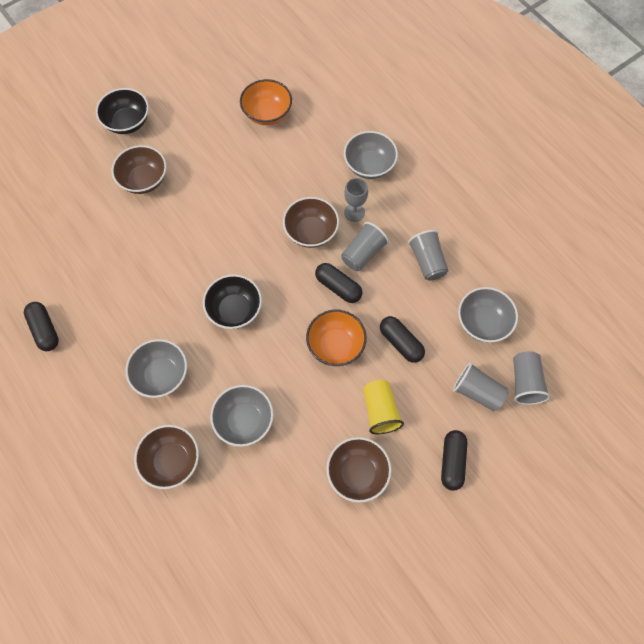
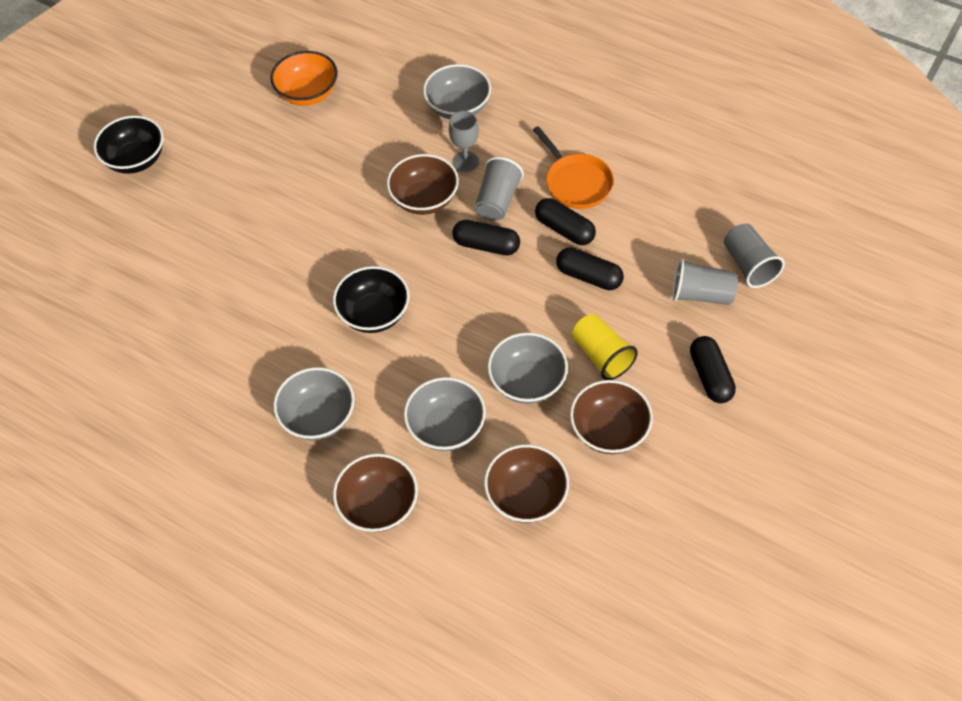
camera: 20 degrees left, 10 degrees down
(45, 330) = (142, 423): black capsule -> black capsule (564, 229)
(144, 180) = (189, 215): brown bowl -> brown bowl (526, 496)
(335, 345) = (514, 307): orange bowl -> none
(427, 261) = (576, 182): grey cup -> orange pan
(483, 322) = (671, 222): grey bowl -> grey bowl (527, 382)

